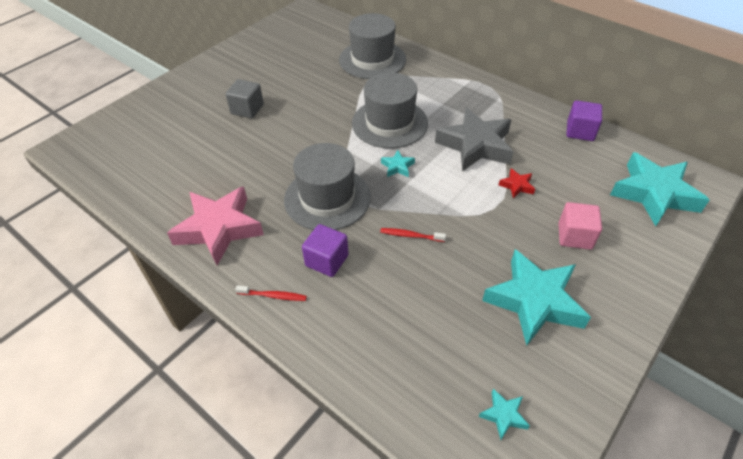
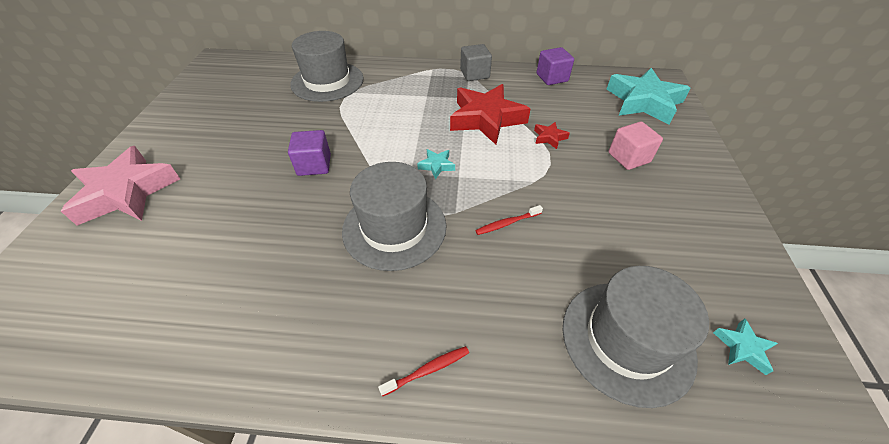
camera: 35 degrees left, 0 degrees up
(219, 229) = (294, 327): pink star -> pink star (127, 192)
(247, 109) = (224, 176): grey cube -> grey cube (474, 74)
(327, 260) = (451, 293): purple cube -> purple cube (314, 165)
(389, 123) = (394, 130): grey hat -> grey hat (627, 340)
(475, 145) = (486, 119): grey star -> red star
(534, 301) = (657, 226): turquoise star -> none

